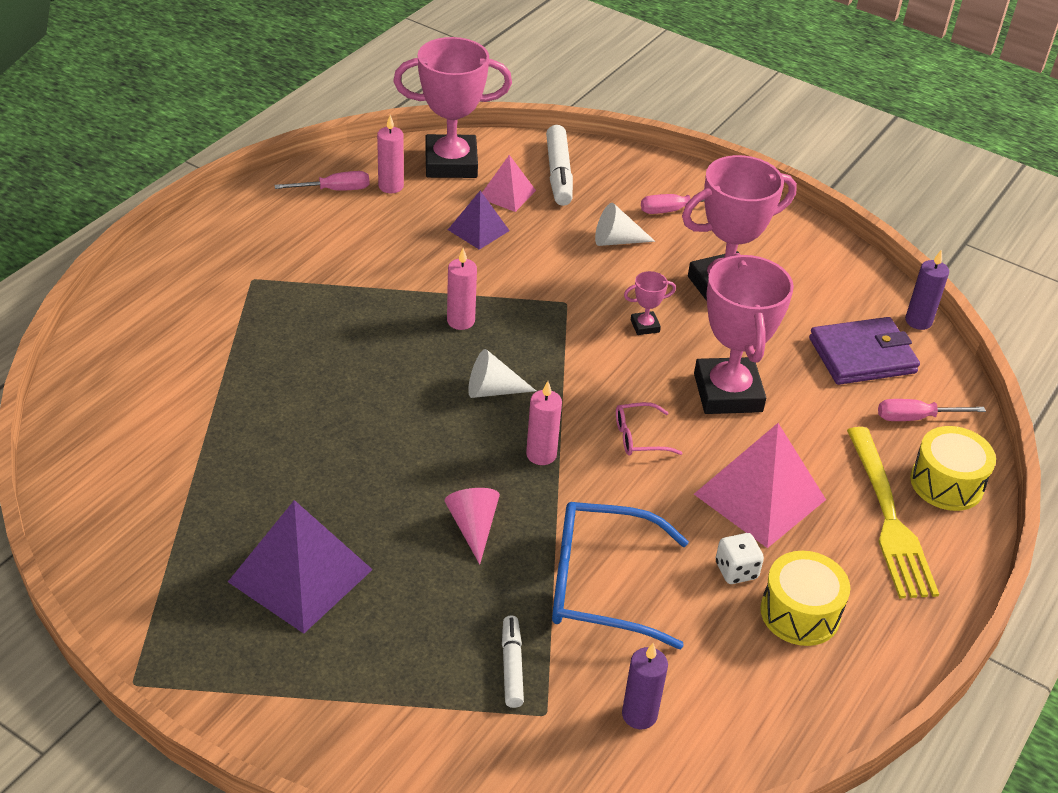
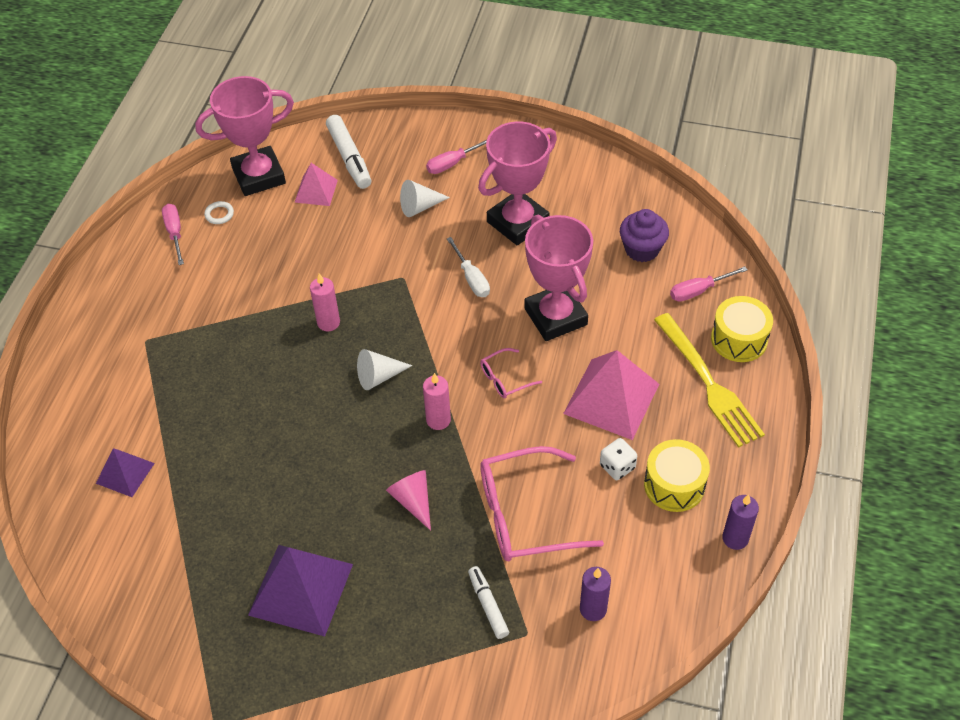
camera: 15 degrees left, 10 degrees up
(334, 190) = (175, 233): pink screwdriver -> pink screwdriver turned 75 degrees counterclockwise
(391, 186) = (219, 214): pink candle -> white ring
(478, 230) = (307, 233): purple pyramid -> purple pyramid (125, 473)
(600, 585) = (525, 515): blue glasses -> pink glasses
(645, 326) = (471, 278): pink trophy -> white screwdriver
(862, 355) = (642, 249): purple wallet -> purple cupcake
(918, 321) = (672, 204): purple candle -> purple candle (735, 538)

